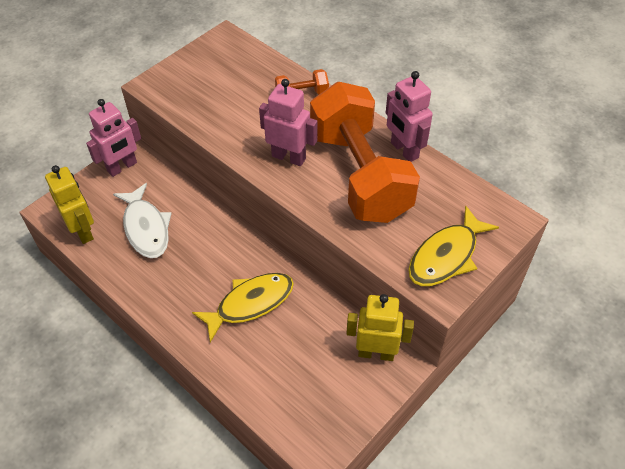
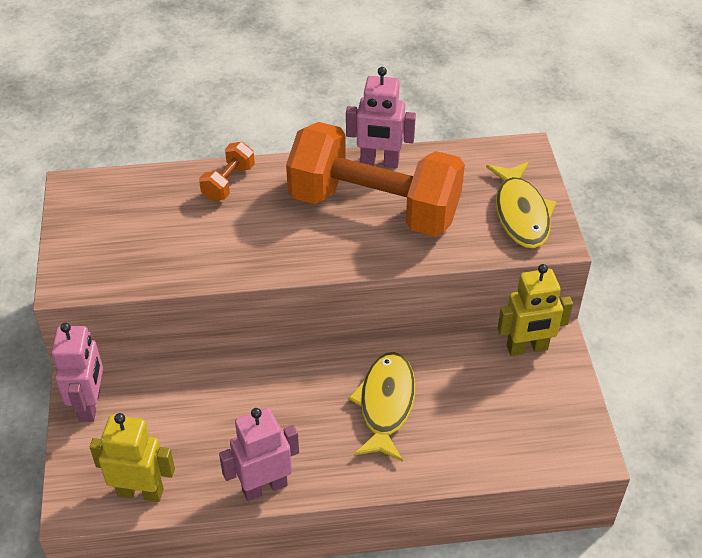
camera: 50 degrees left, 5 degrees down
(146, 228) = (200, 433): white fish -> none
(289, 157) = (297, 240): pink robot -> pink robot (264, 487)
(376, 353) = (527, 348): yellow robot -> yellow robot turned 150 degrees counterclockwise

